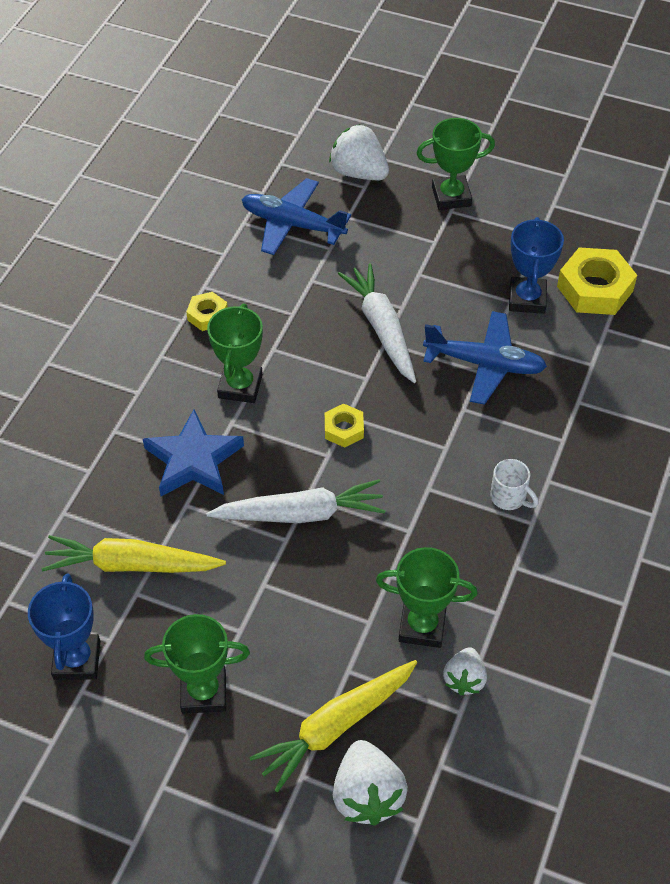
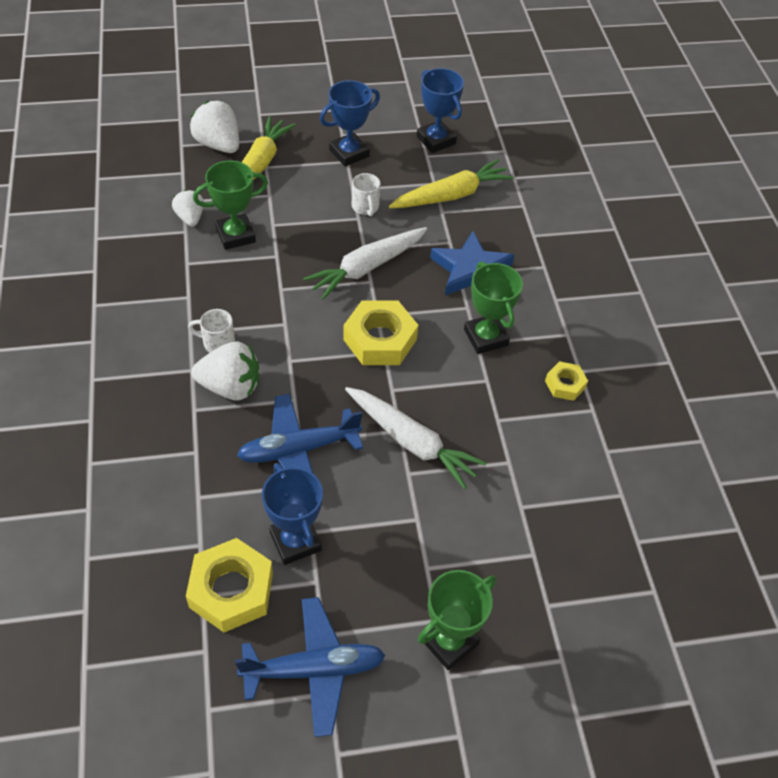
camera: 145 degrees right, 0 degrees up
(203, 692) = (349, 153): green trophy -> blue trophy
(244, 595) = (365, 207): none -> white mug
(292, 224) = (577, 516): blue plane -> blue plane (314, 669)
(344, 429) = (380, 339): yellow nut -> yellow nut, size x1.84
(359, 173) = (567, 622): white strawberry -> white strawberry (230, 387)

